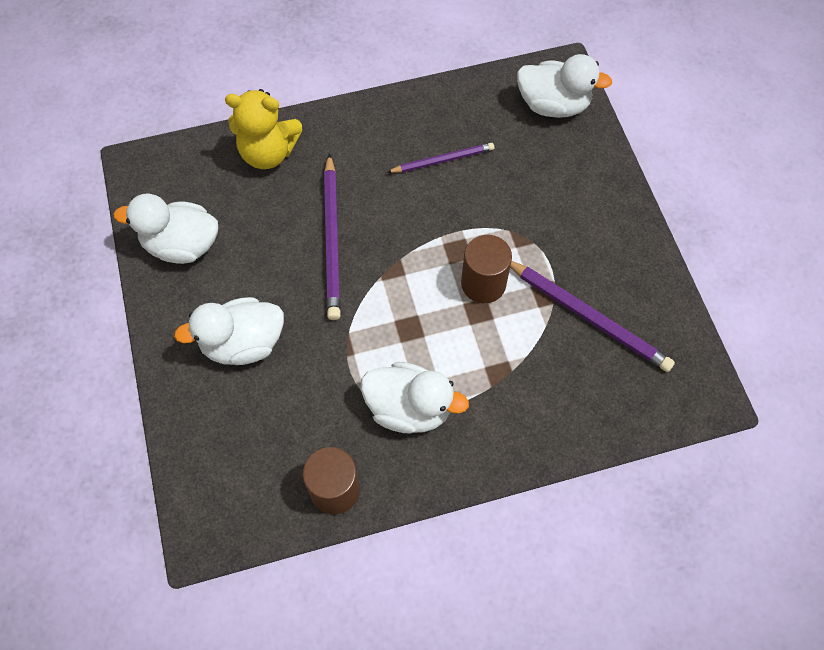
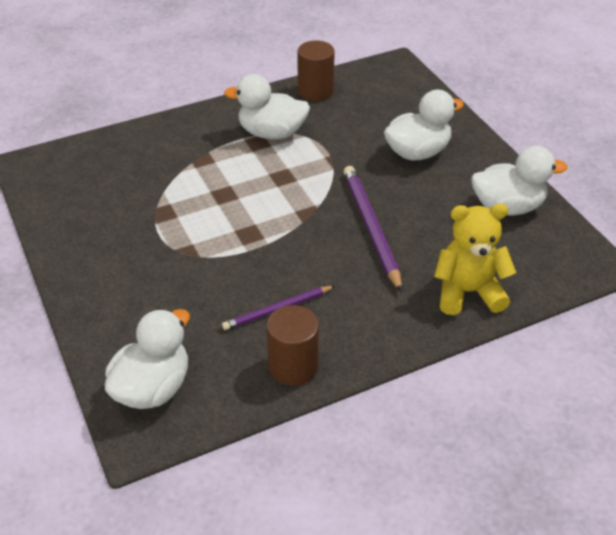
camera: 170 degrees right, 20 degrees down
(483, 284) = (221, 213): brown cylinder -> brown cylinder (293, 367)
(553, 105) = (152, 388): white duck -> white duck turned 120 degrees clockwise
(588, 316) = (125, 202): purple pencil -> none

